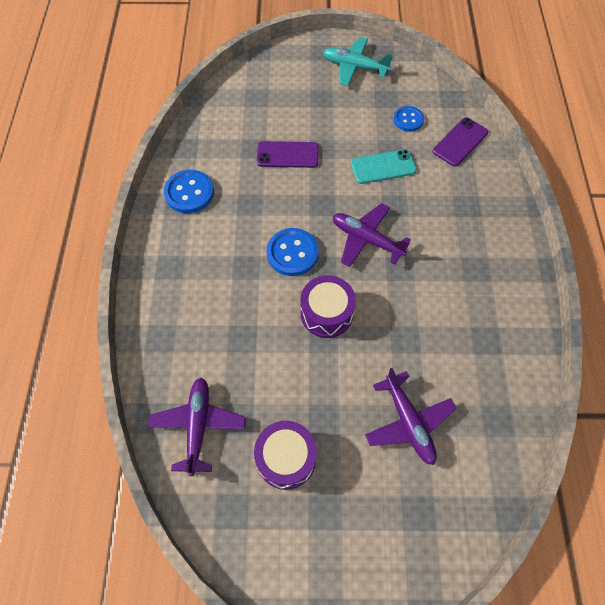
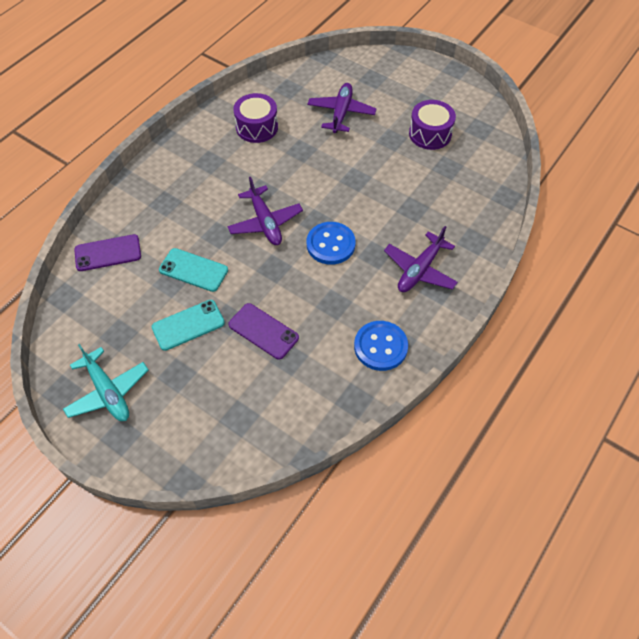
camera: 145 degrees left, 5 degrees down
(198, 426) = (476, 176): purple plane -> purple plane (420, 270)
(326, 313) = (340, 191): purple drum -> purple drum (257, 127)
(345, 129) = (188, 325): none -> turquoise phone
(408, 120) = (125, 300): blue button -> none

